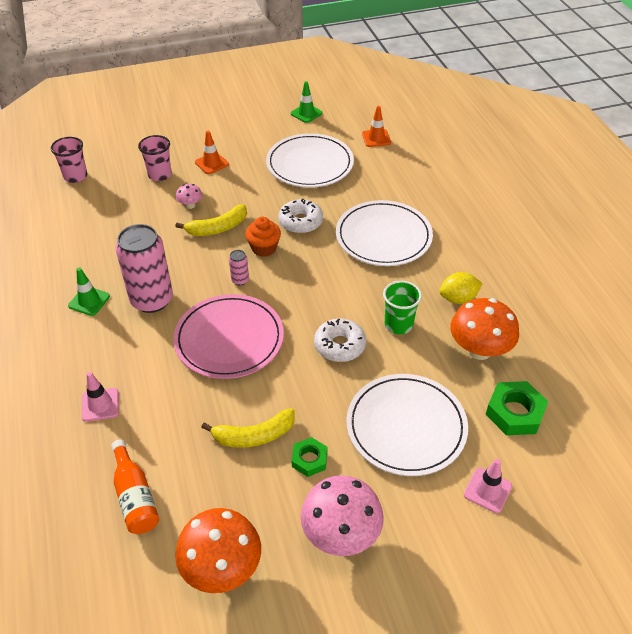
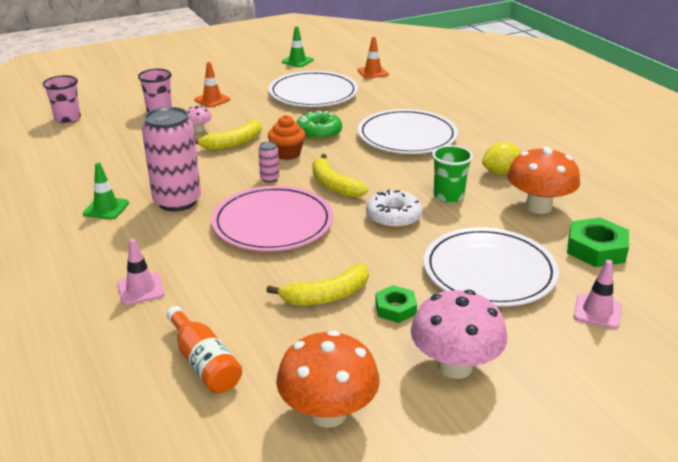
camera: 10 degrees left, 15 degrees down
(296, 296) = (333, 185): none -> yellow banana
(300, 222) = (319, 133): white donut -> green donut

